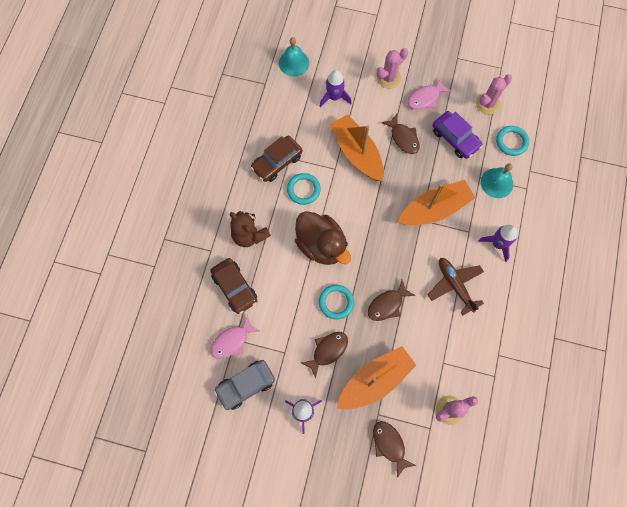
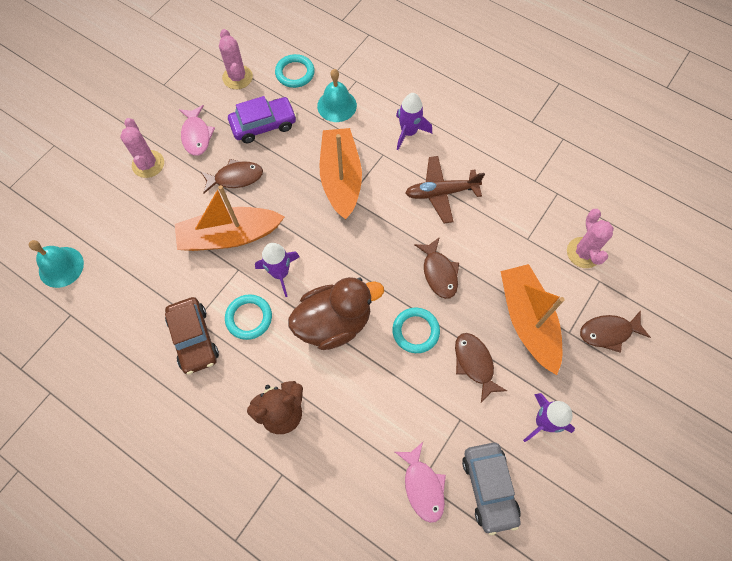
camera: 70 degrees left, 5 degrees down
(235, 288) = (349, 457): brown car -> none
(334, 97) = (139, 235): purple rocket -> purple rocket (280, 273)

